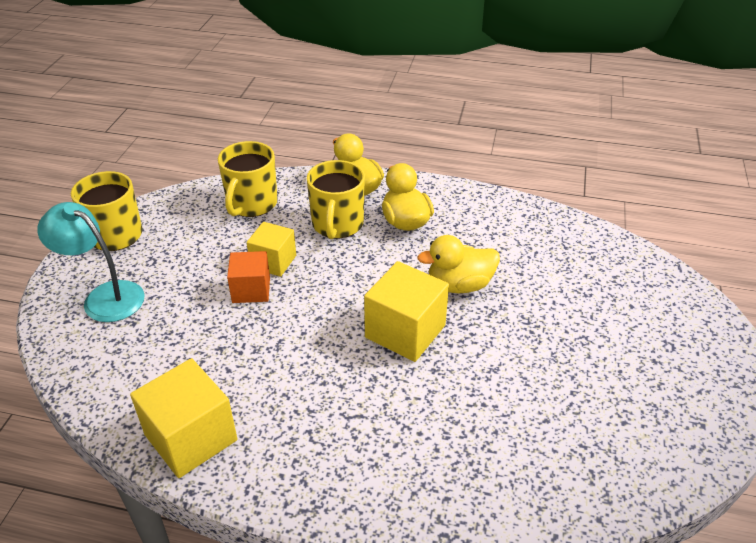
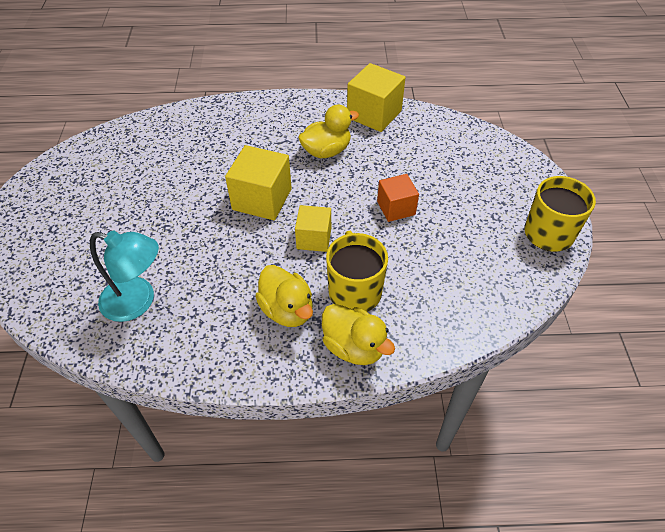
camera: 165 degrees right, 10 degrees up
(104, 297) = (503, 180): turquoise lamp -> turquoise lamp (138, 301)
(251, 204) = (454, 298): yellow mug -> none
(273, 261) = (393, 237): yellow cube -> yellow cube (314, 238)
(459, 285) = (223, 248): yellow duck -> yellow duck (326, 151)

